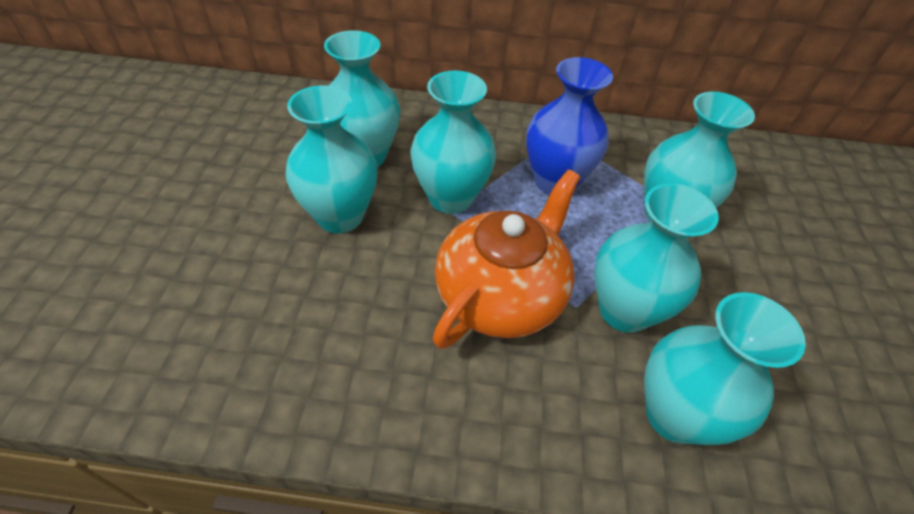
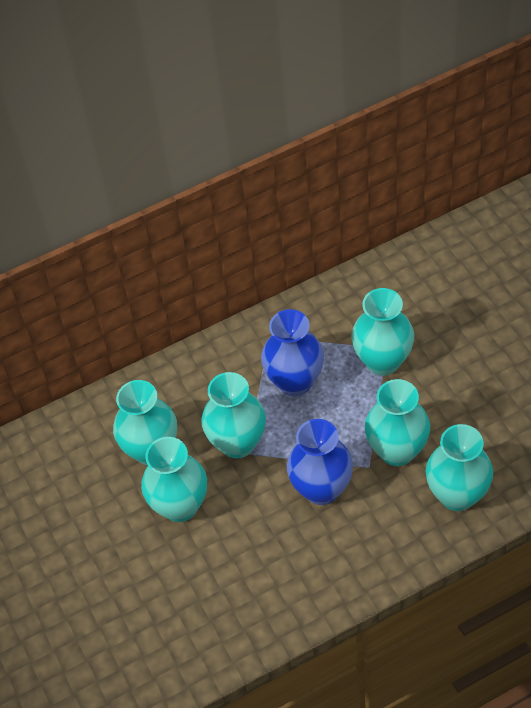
camera: 25 degrees left, 5 degrees up
(501, 294) = (321, 489): orange teapot -> blue vase

